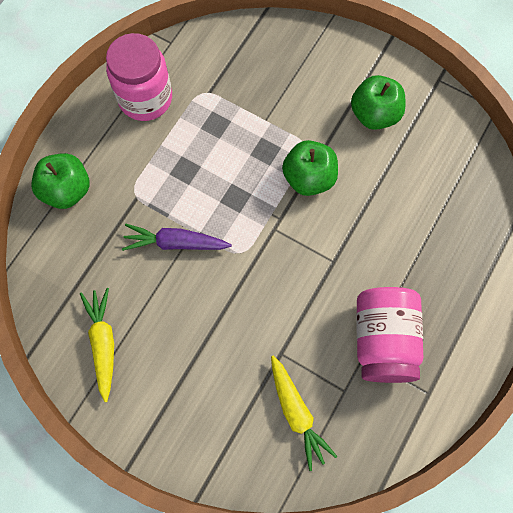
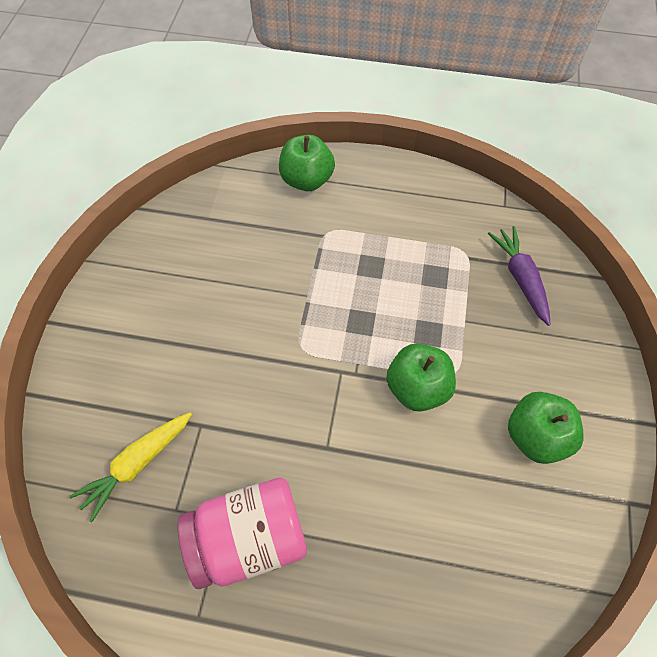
camera: 70 degrees right, 10 degrees down
(103, 343) = (166, 260): yellow carrot -> none
(145, 98) = (431, 206): pink jar -> none
(176, 243) = (289, 285): purple carrot -> purple carrot (520, 278)

